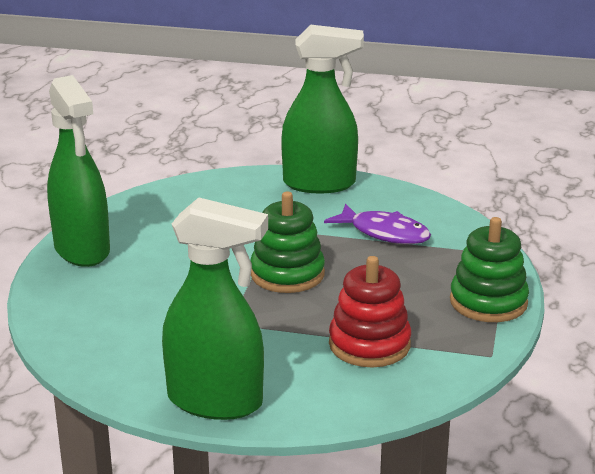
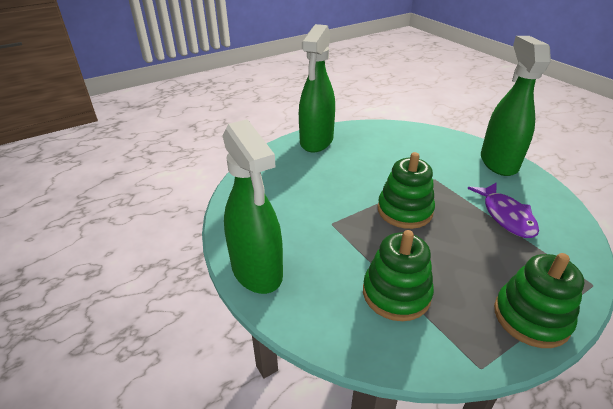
camera: 45 degrees right, 10 degrees up
(320, 184) = (498, 162): green spray bottle -> green spray bottle turned 135 degrees counterclockwise
(369, 344) = (396, 293): red stacking toy -> green stacking toy

